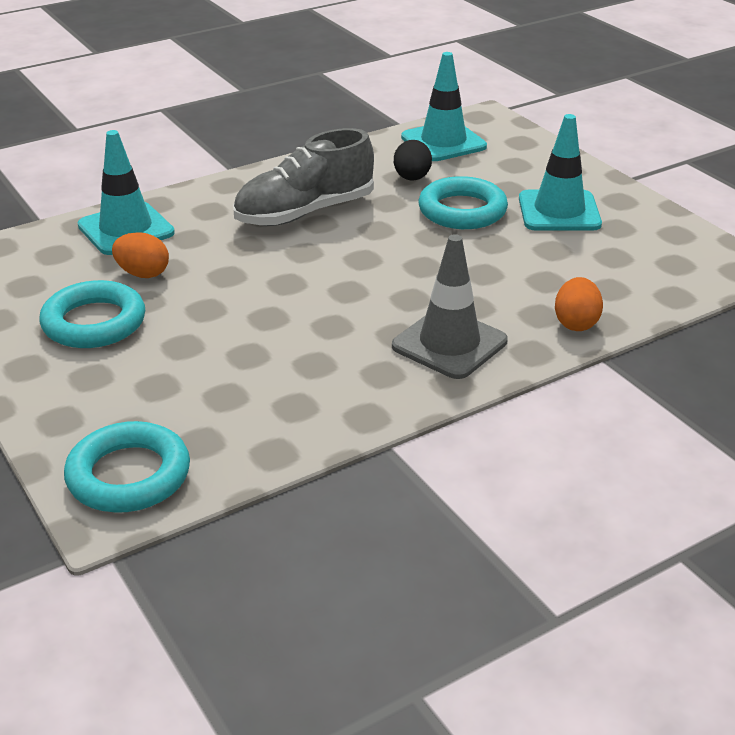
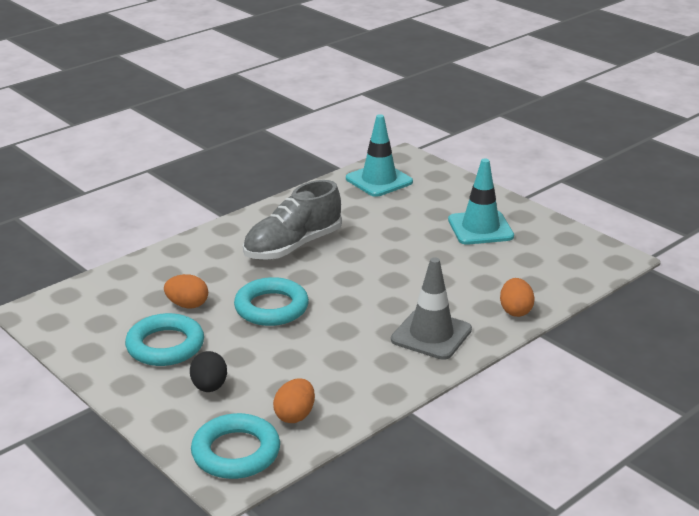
camera: 10 degrees left, 5 degrees down
(126, 229) = (160, 271): turquoise traffic cone -> none
(227, 433) = (295, 415): none -> orange egg
(412, 178) = (364, 211): black egg -> black egg (209, 387)
(462, 211) = (410, 234): turquoise ring -> turquoise ring (271, 307)

